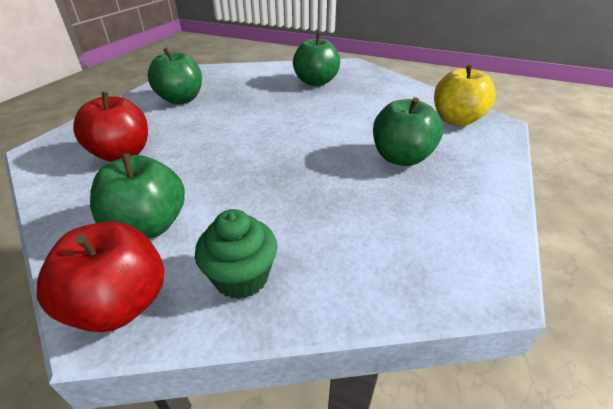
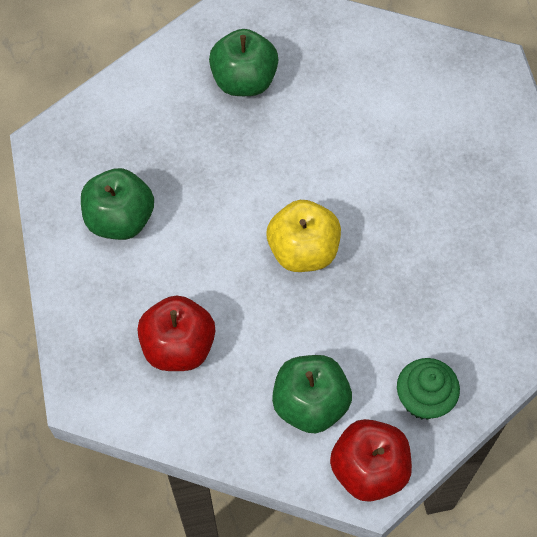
camera: 35 degrees left, 25 degrees up
(401, 158) = (441, 187): green apple -> none
(456, 120) = (453, 83): yellow apple -> yellow apple (303, 251)

